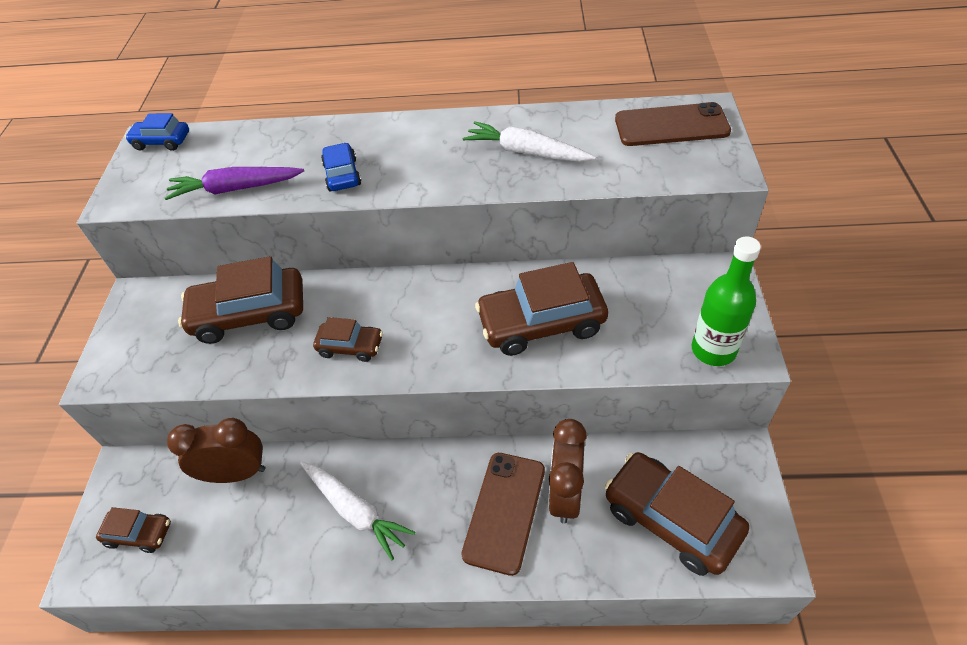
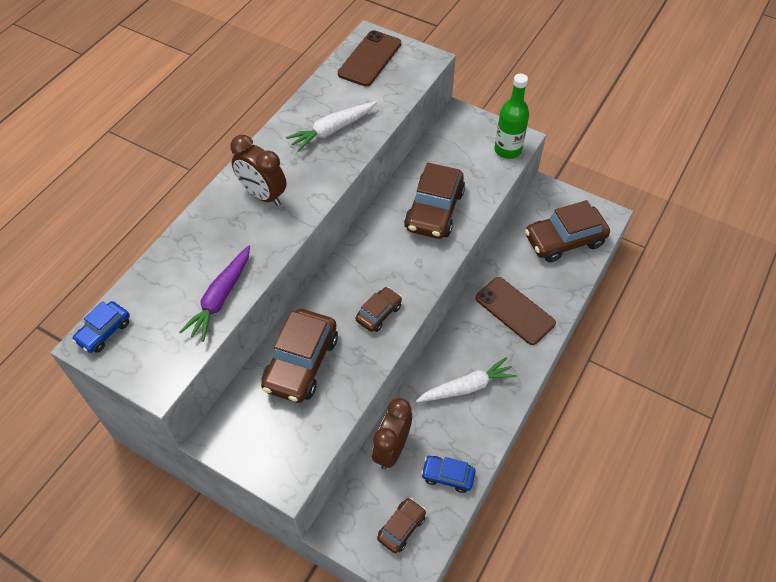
camera: 65 degrees left, 5 degrees up
(342, 175) = (264, 230): blue car -> blue car (447, 476)
(565, 494) = (521, 277): brown clock -> brown clock (263, 195)

